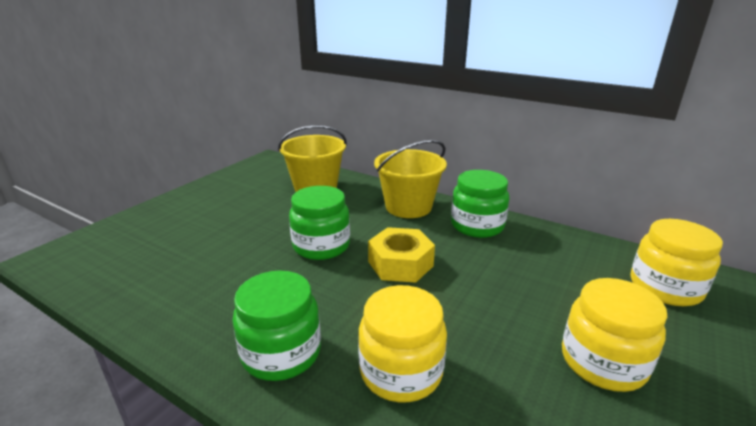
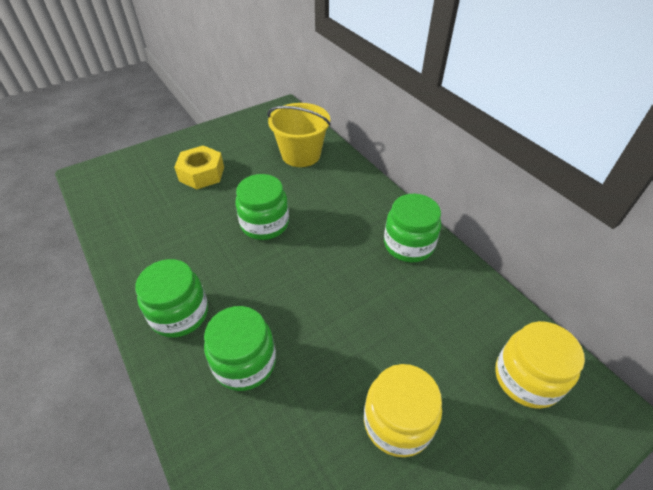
camera: 25 degrees right, 20 degrees up
(400, 264) = (312, 264): yellow nut -> yellow nut (201, 174)
(401, 371) = (244, 362): yellow jar -> green jar
(408, 207) = (364, 202): yellow bucket -> none

